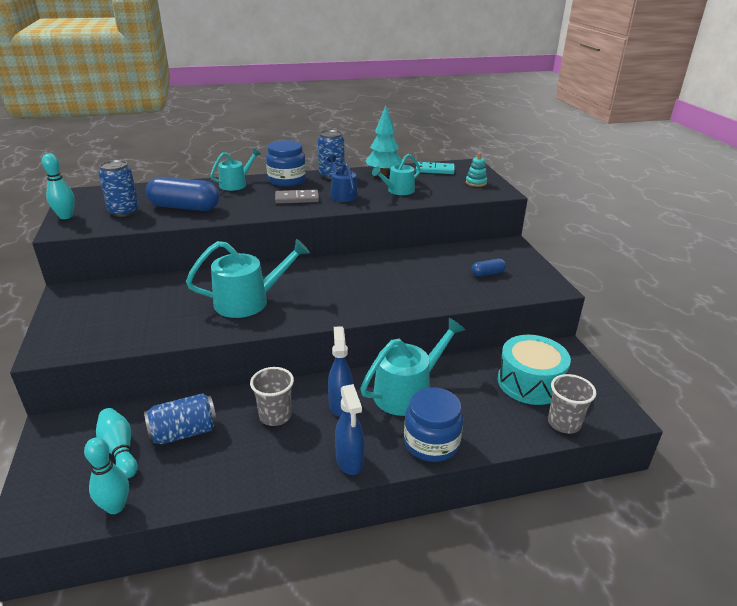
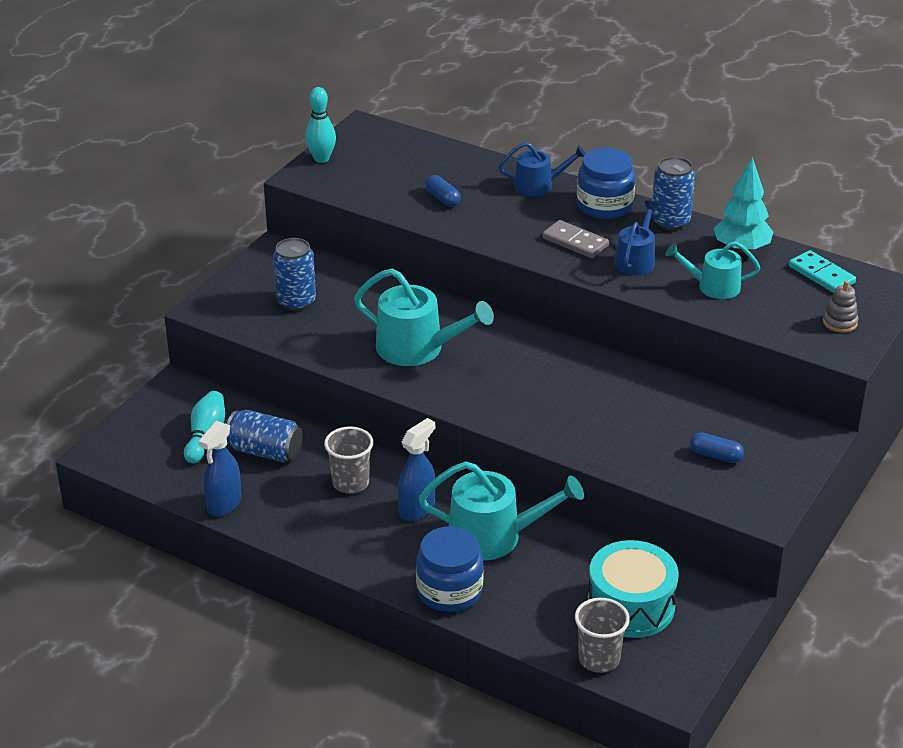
camera: 45 degrees right, 5 degrees up
(115, 507) = (163, 479): turquoise bowling pin -> none
(124, 211) = (379, 177): blue can -> blue can (296, 302)
(184, 207) = (442, 199): blue capsule -> blue capsule, size x0.48
(236, 184) = (538, 186): turquoise watering can -> blue watering can
(349, 461) = (362, 559): blue spray bottle -> blue spray bottle (224, 504)
(476, 183) = (840, 322): turquoise stacking toy -> grey stacking toy

